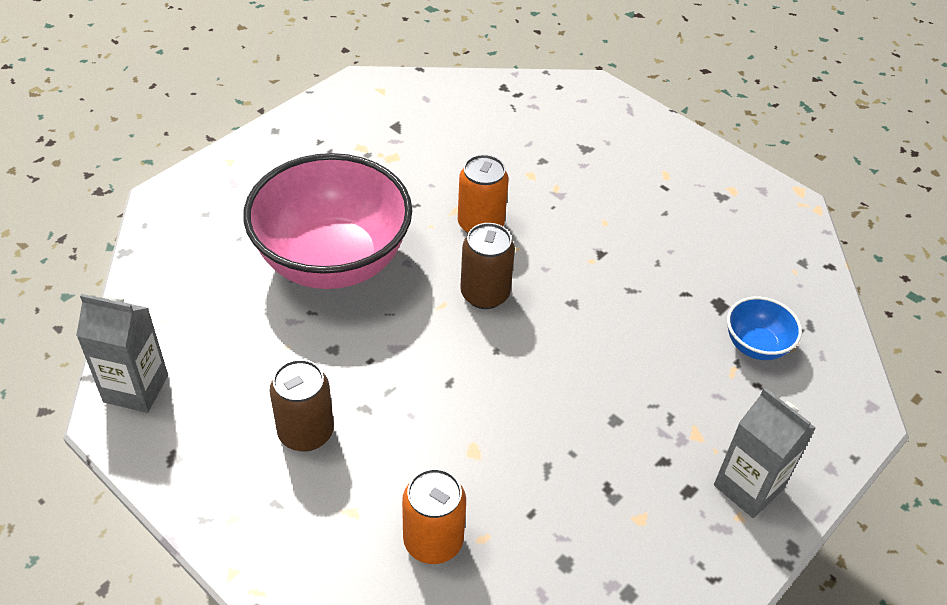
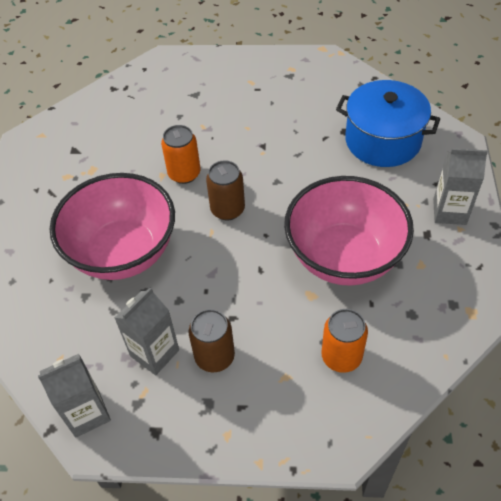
camera: 35 degrees left, 5 degrees up
(254, 382) = (154, 353): none -> grey carton
(557, 439) = (344, 257): none -> pink bowl
(756, 345) = (383, 140): blue bowl -> blue pot

